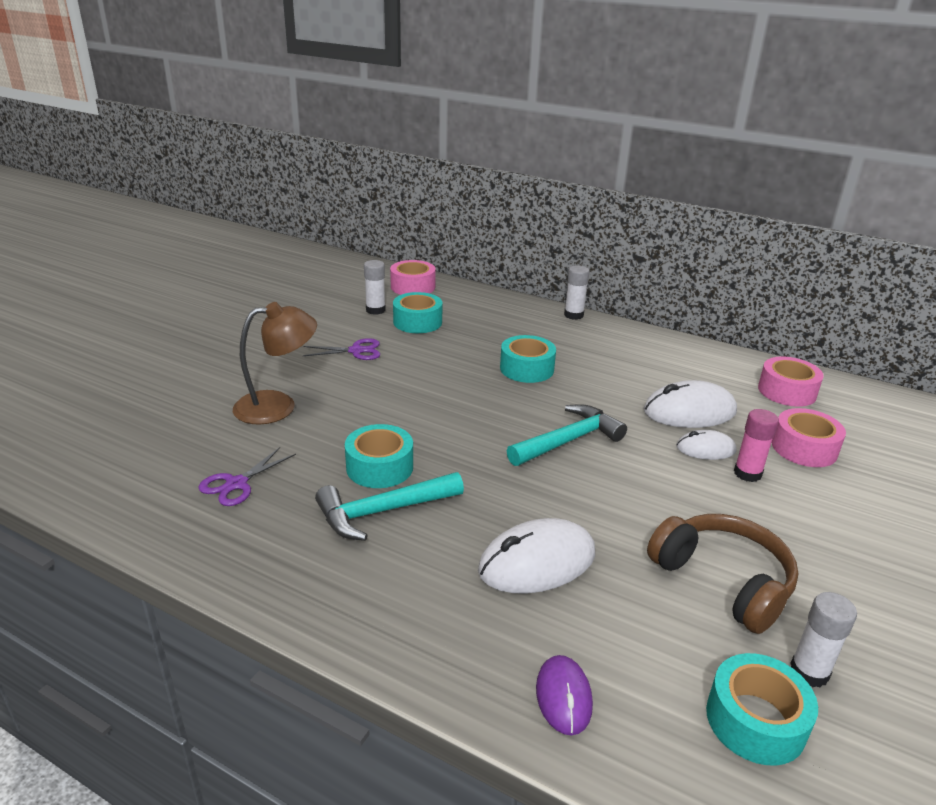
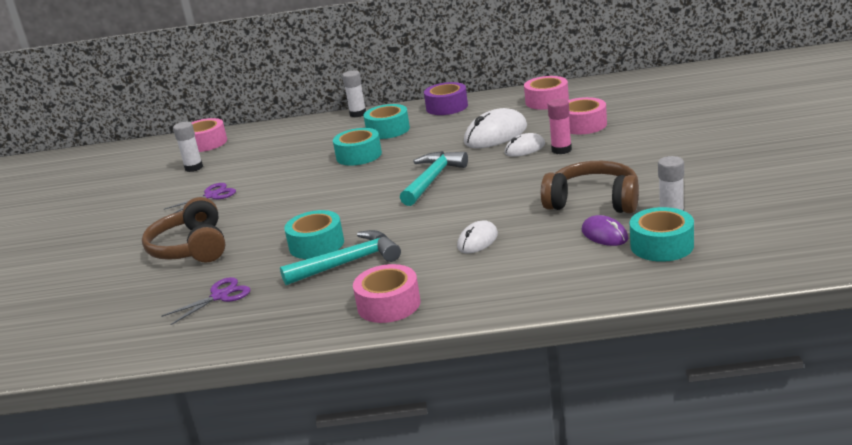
camera: 25 degrees left, 5 degrees down
(236, 484) = (220, 296): purple scissors -> purple scissors turned 135 degrees counterclockwise
(278, 406) = (191, 248): brown lamp -> brown headphones
(362, 602) = (389, 304): none -> pink tape
(383, 511) = (348, 263): turquoise hammer -> turquoise hammer turned 150 degrees counterclockwise
(417, 322) = (239, 162): turquoise tape -> turquoise tape (388, 130)
(537, 562) = (477, 241): white mouse -> white mouse, size x0.58
(563, 697) = (555, 283): purple mouse -> purple mouse (604, 234)
(669, 347) = (447, 107): none -> purple tape

